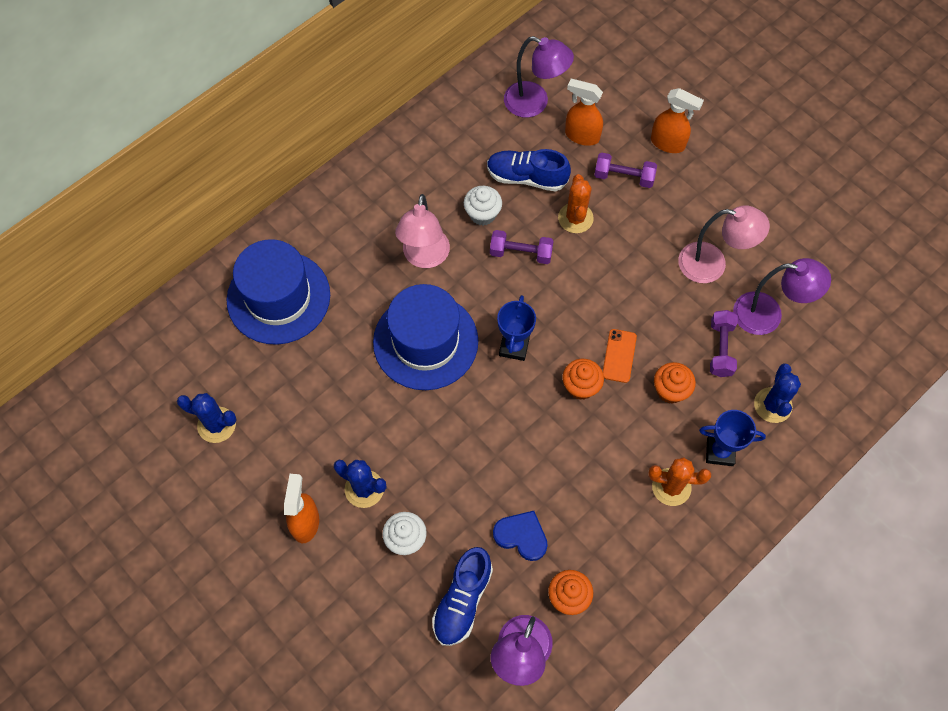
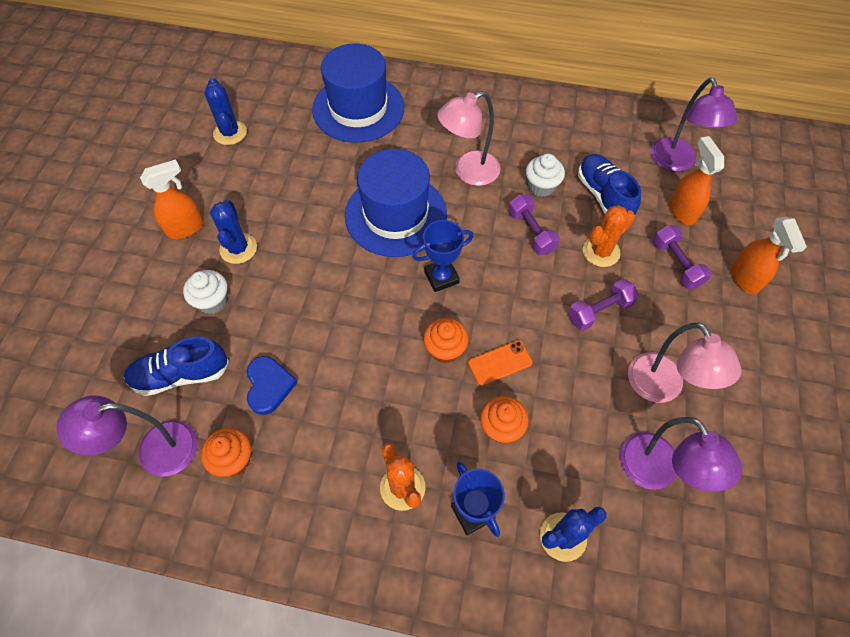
camera: 55 degrees right, 5 degrees down
(720, 349) = (581, 448): purple dumbbell -> purple dumbbell (599, 311)

